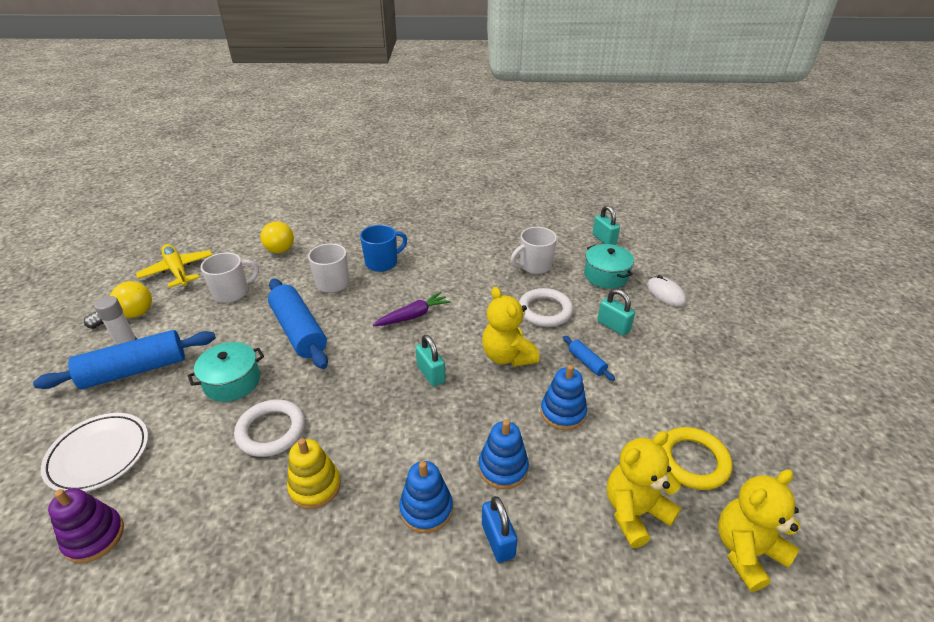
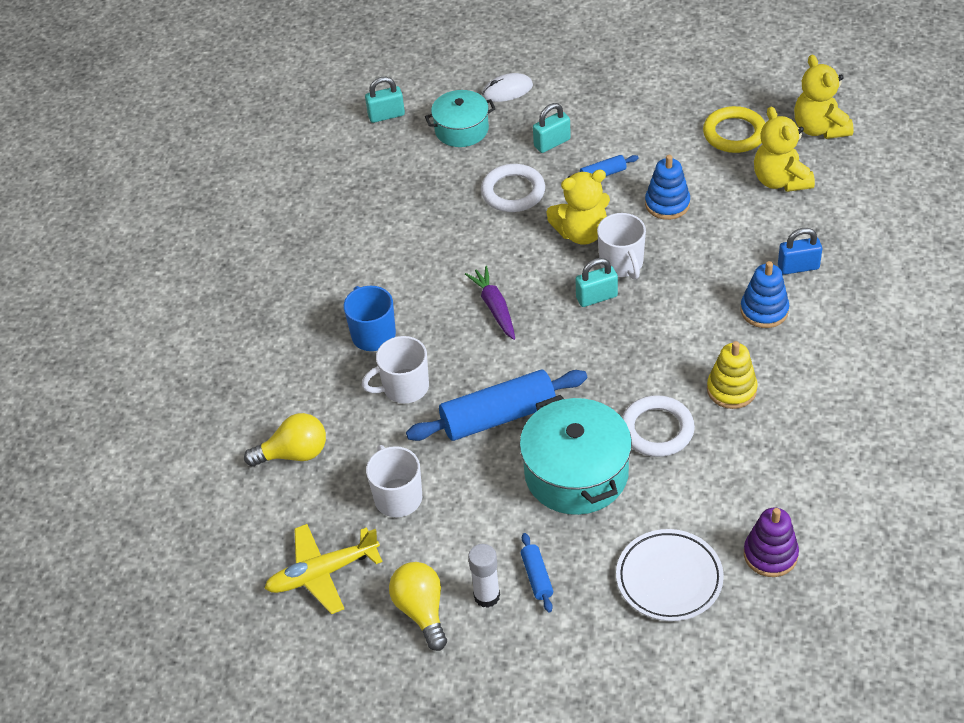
camera: 75 degrees left, 10 degrees up
(135, 370) = (536, 577): blue rolling pin -> blue rolling pin, size x0.46
(232, 382) = (576, 473): turquoise pot -> turquoise pot, size x1.59
(503, 468) = (726, 255): blue stacking toy -> none
(534, 266) = (424, 187): white mug -> white mug (622, 264)

